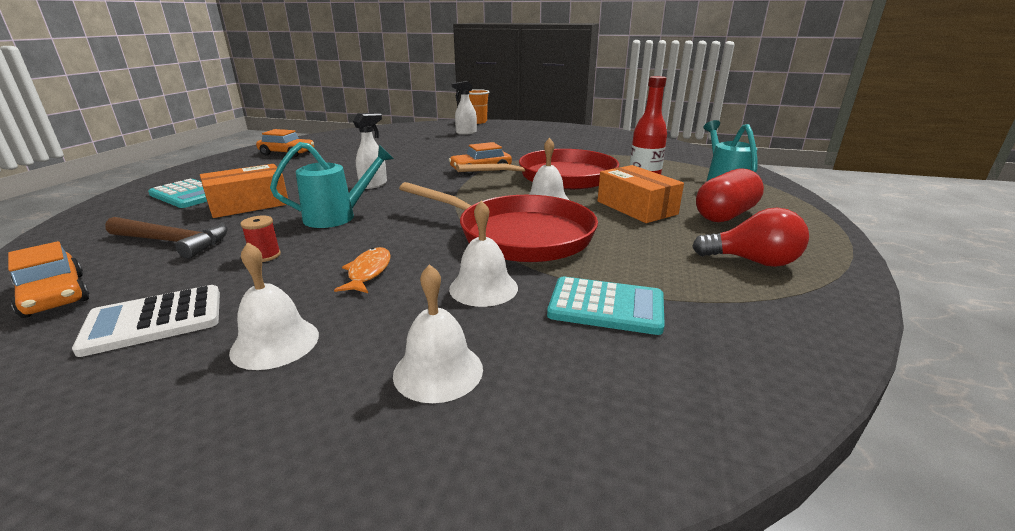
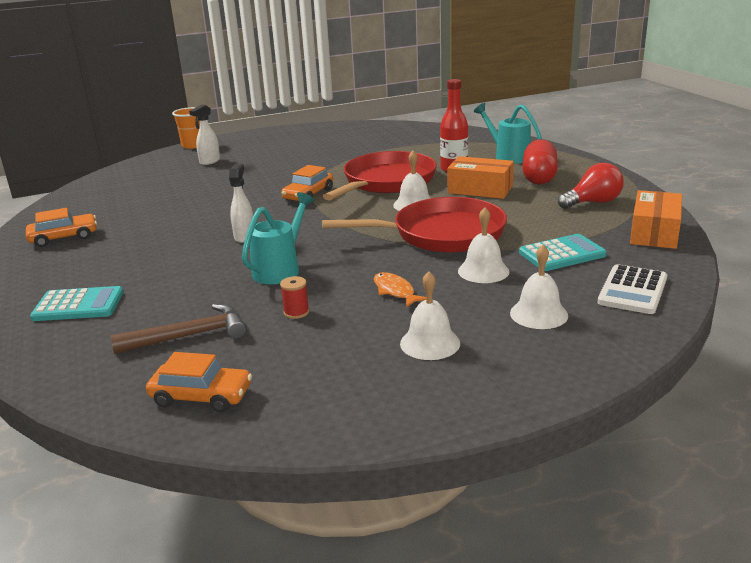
camera: 35 degrees left, 0 degrees up
(154, 320) = (325, 370): white calculator -> white calculator (632, 290)
(249, 204) = (171, 290): orange box -> orange box (654, 233)

